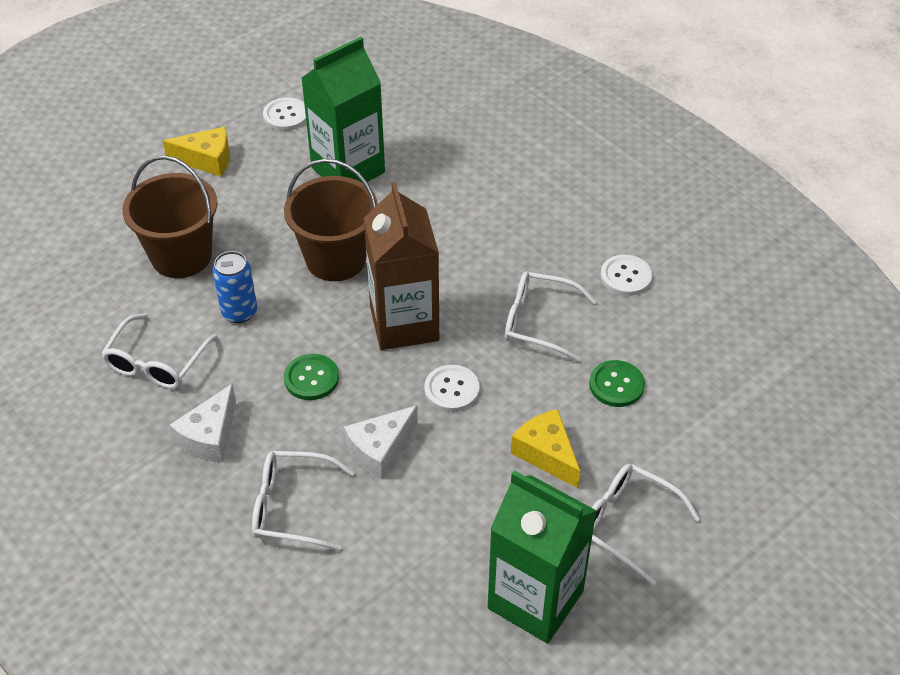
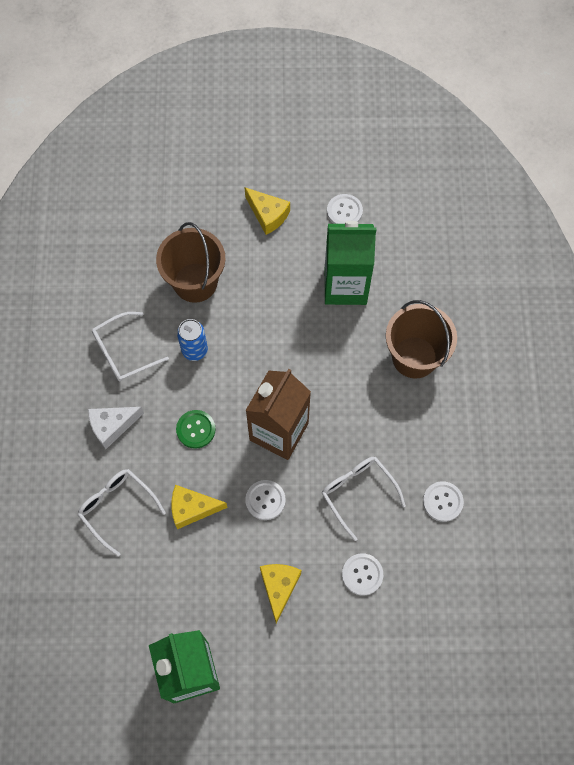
camera: 40 degrees right, 20 degrees up
(336, 259) = (280, 352): brown bucket -> brown bucket (414, 357)
(380, 449) = (192, 509): white cheese -> yellow cheese
(616, 385) = (362, 574): green button -> white button
(627, 524) = (281, 669): white glasses -> none

